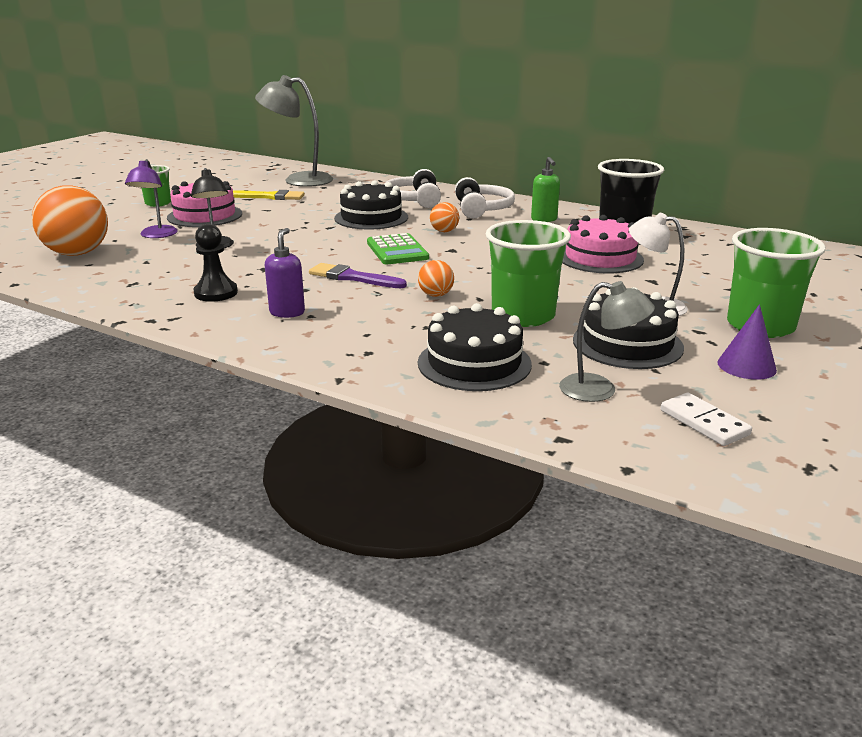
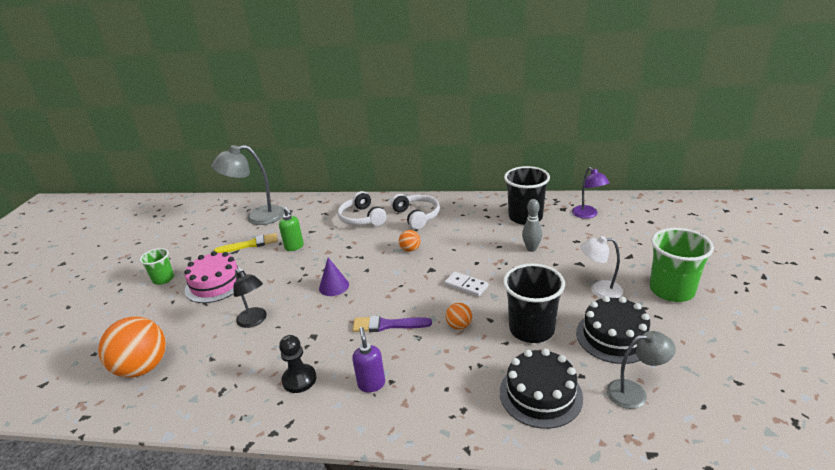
camera: 20 degrees left, 5 degrees up
(156, 235) = (194, 321): purple lamp -> purple lamp (588, 215)
(371, 218) = (347, 248): black cake -> none
(397, 250) = (394, 282): green calculator -> none
(523, 316) = (531, 329): green cup -> black cup
(544, 219) = (466, 216): green soap dispenser -> green soap dispenser (294, 247)
(600, 258) = (531, 249): pink cake -> grey bowling pin
(704, 422) = (713, 402): white domino -> white domino (466, 285)
(746, 366) = (693, 334): purple cone -> purple cone (334, 286)

